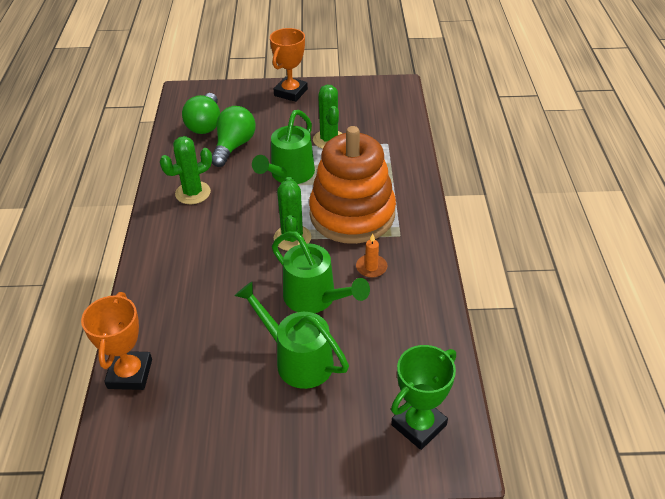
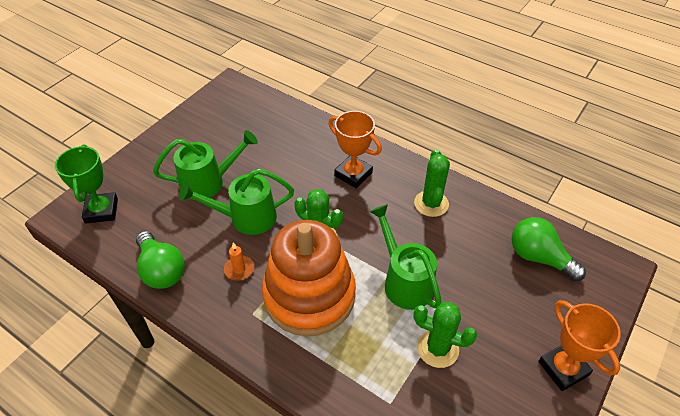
camera: 125 degrees right, 5 degrees up
(130, 374) = (279, 110): orange trophy -> orange trophy (353, 174)
(234, 146) = (483, 262): green light bulb -> green light bulb (161, 270)

